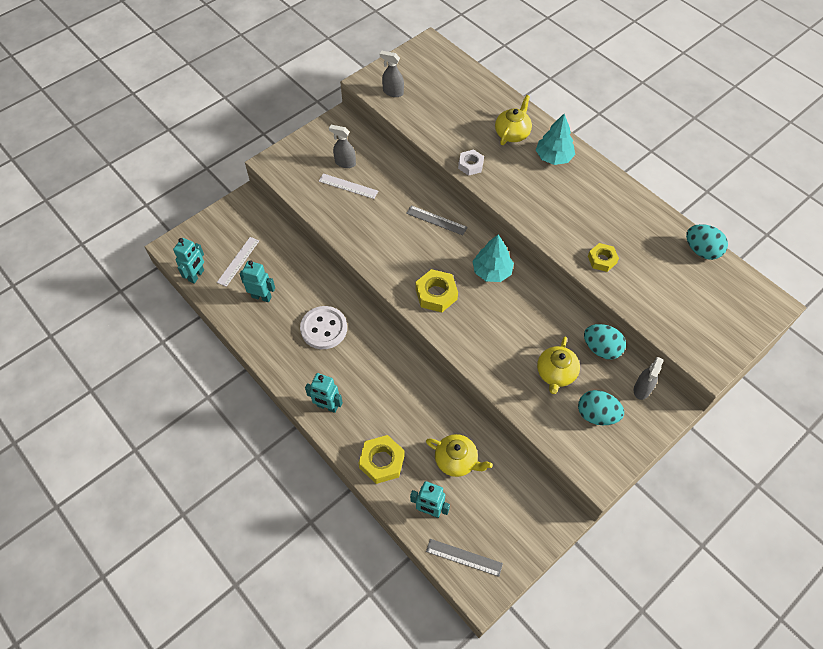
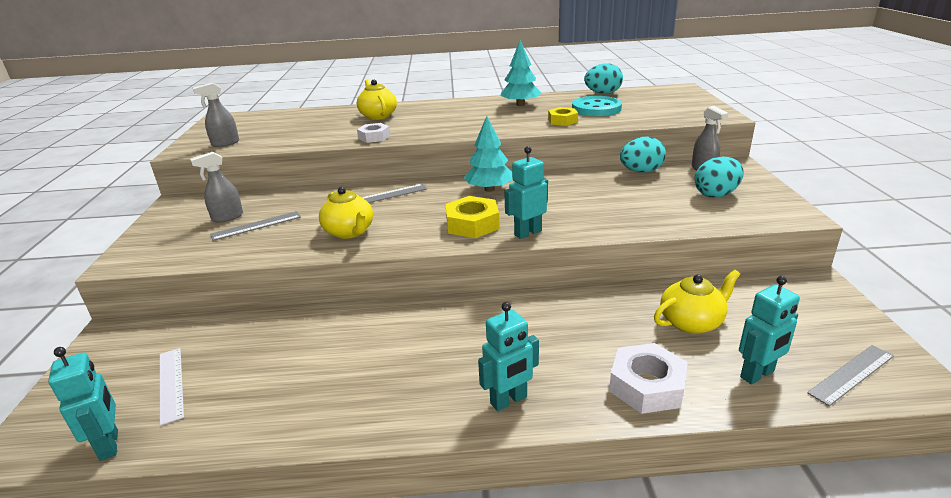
camera: 50 degrees left, 30 degrees down
(261, 297) = (258, 386): turquoise robot -> turquoise robot (527, 233)
(324, 328) = (388, 349): white button -> none
(348, 186) = (256, 225): white ruler -> grey ruler
(382, 461) = (647, 386): yellow nut -> white nut
(553, 157) = (431, 110): turquoise tree -> turquoise tree (520, 105)
(555, 373) = (647, 198): yellow teapot -> yellow teapot (349, 232)
(653, 267) = (596, 108): none -> turquoise button

